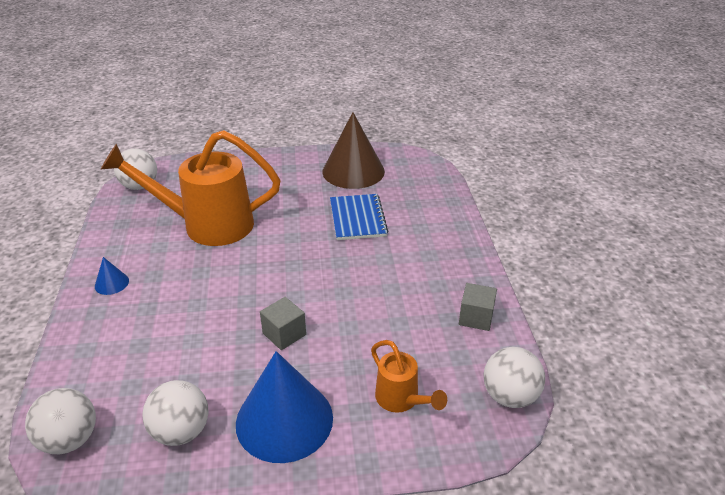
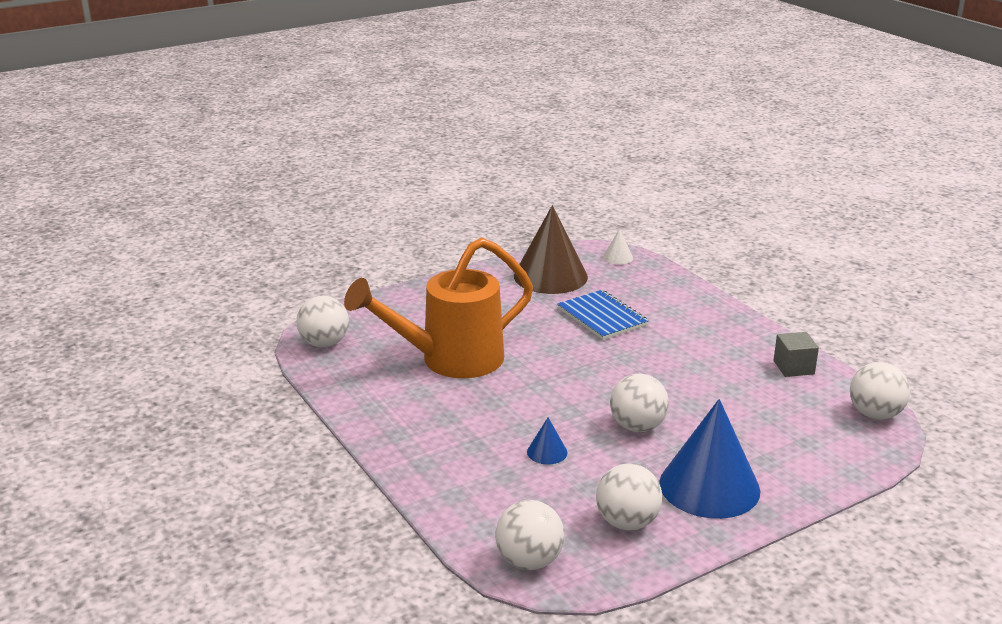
camera: 25 degrees left, 10 degrees down
(111, 283) = (409, 435): blue cone -> blue cone (547, 452)
(284, 334) = (637, 427): grey cube -> white ball
(401, 400) = (792, 443): orange watering can -> none
(422, 167) = (618, 257): none -> white cone

